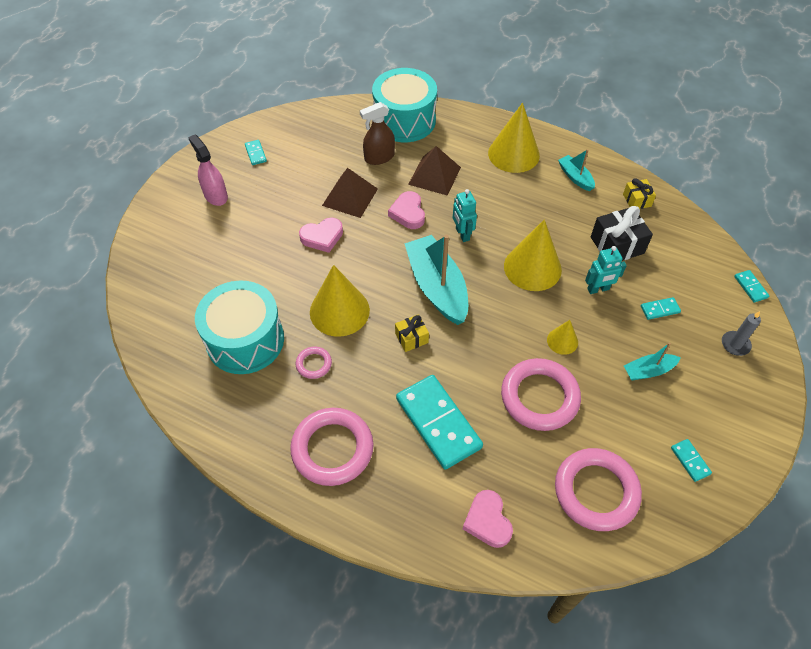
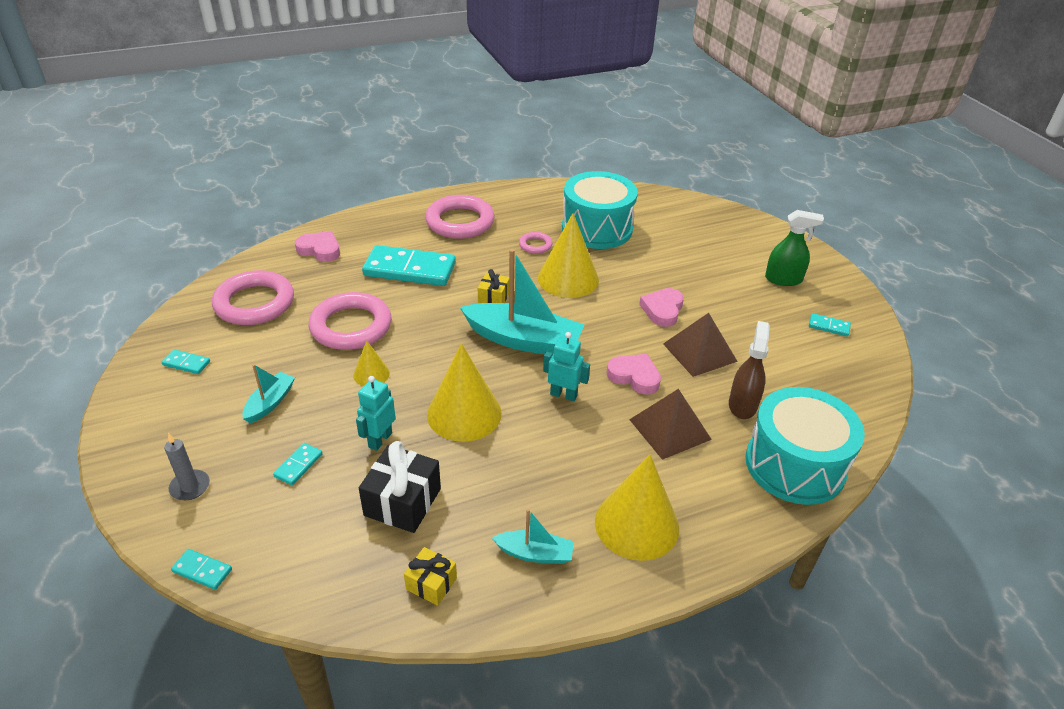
camera: 130 degrees right, 15 degrees down
(215, 196) = (783, 279): pink spray bottle -> green spray bottle

